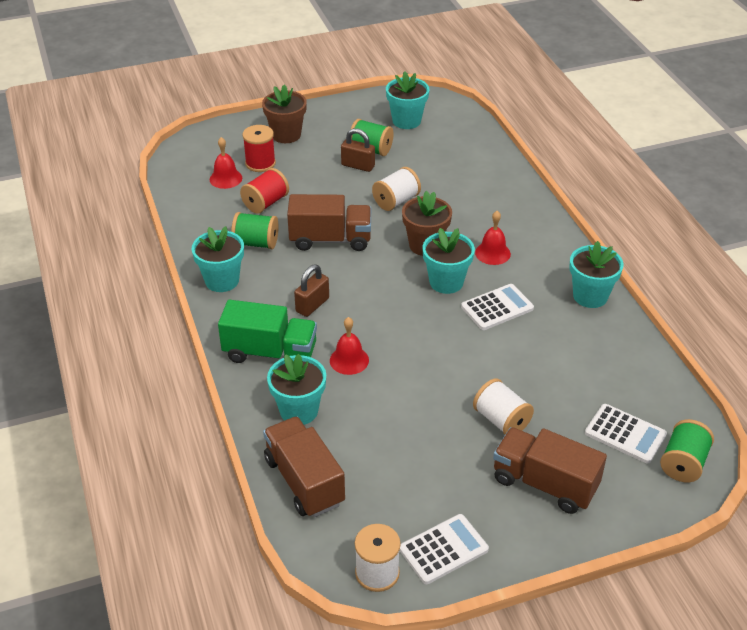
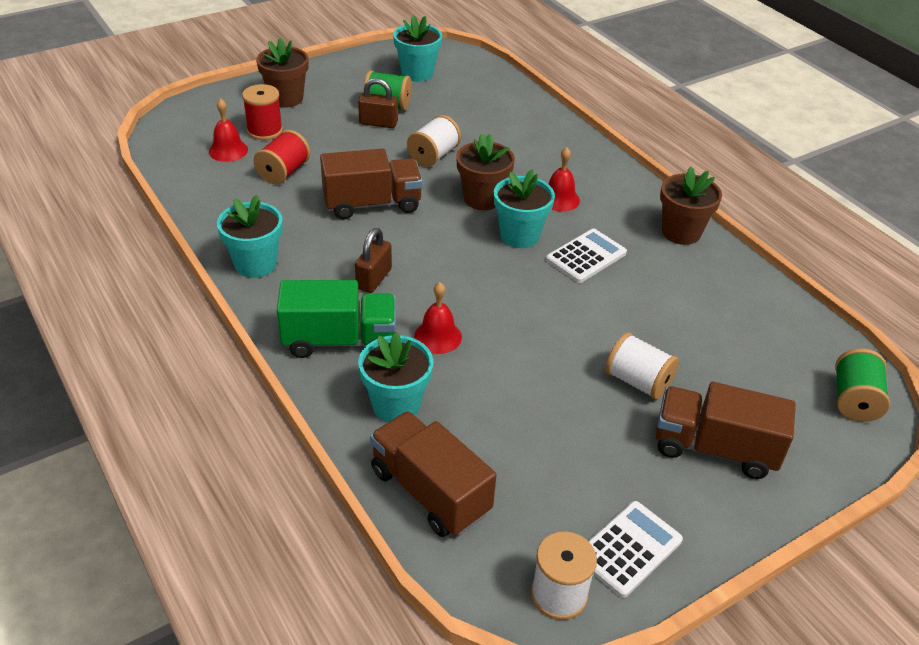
camera: 15 degrees left, 0 degrees up
(256, 243) = (285, 217): green spool -> none
(590, 296) = (681, 232): turquoise flower pot -> brown flower pot
(625, 434) = (779, 377): white calculator -> none

